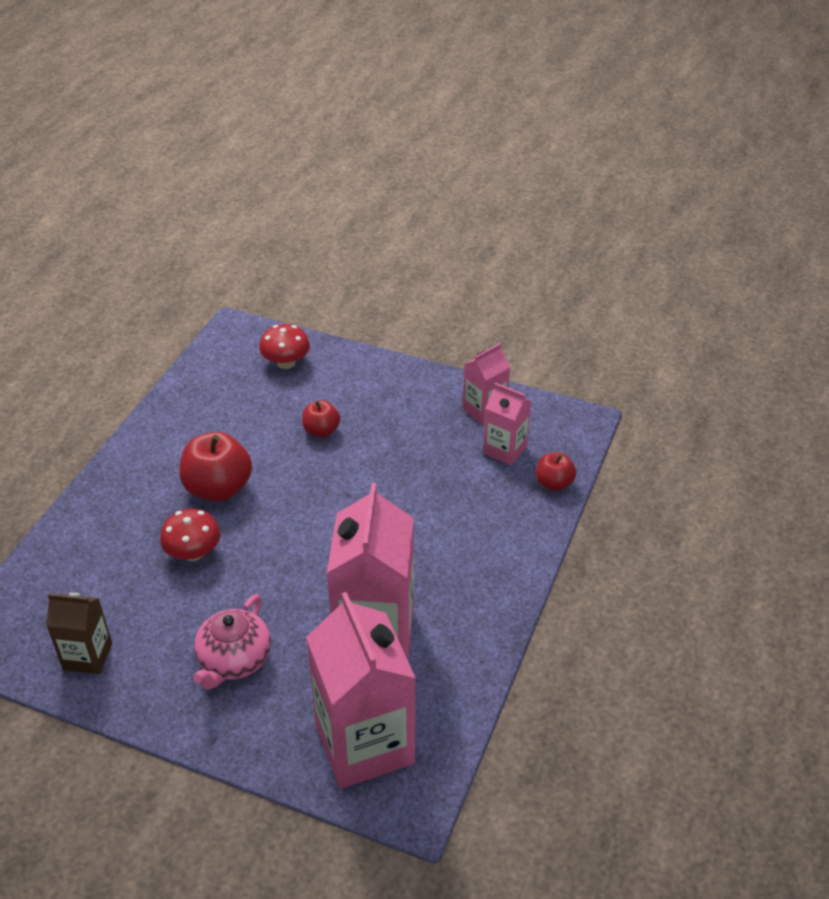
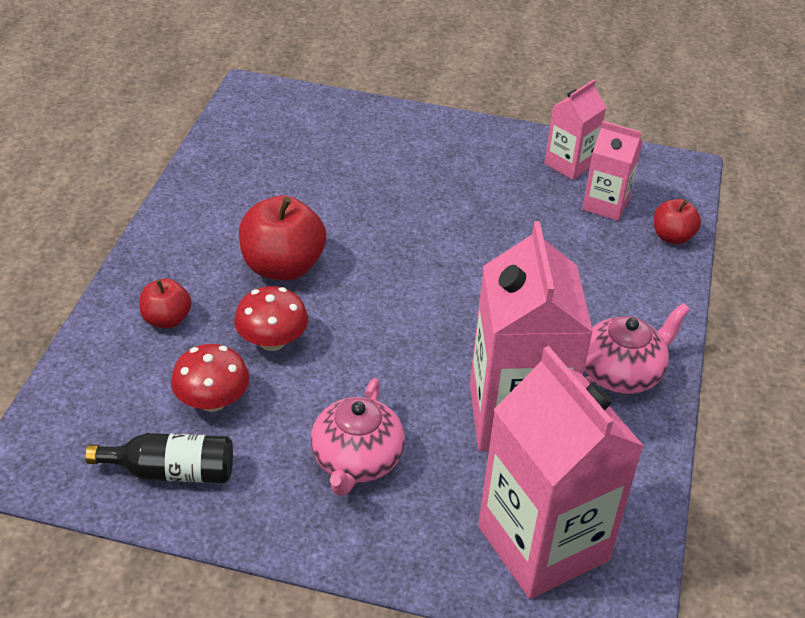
camera: 10 degrees left, 0 degrees up
(87, 656) = (172, 471): brown carton -> black bottle
(286, 363) = (325, 125): red mushroom -> red mushroom (212, 401)
(321, 431) = (388, 196): red apple -> red apple (167, 319)
(473, 603) = (622, 373): none -> pink teapot

